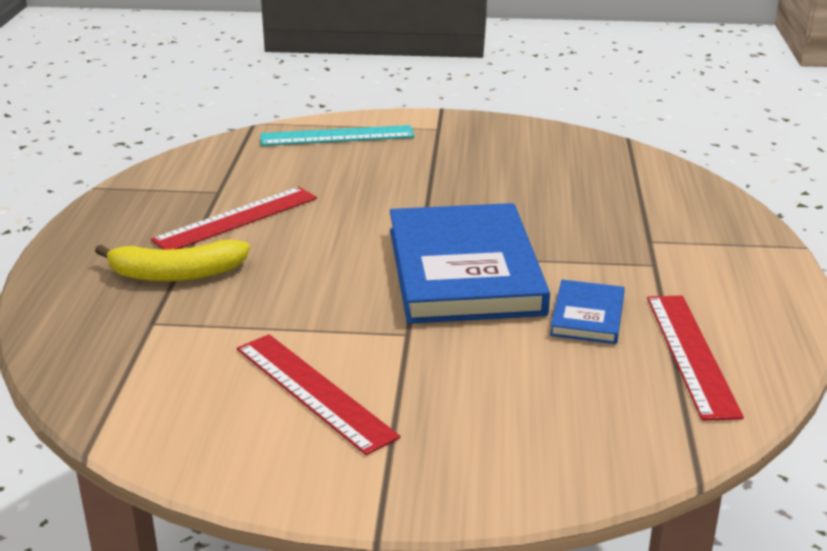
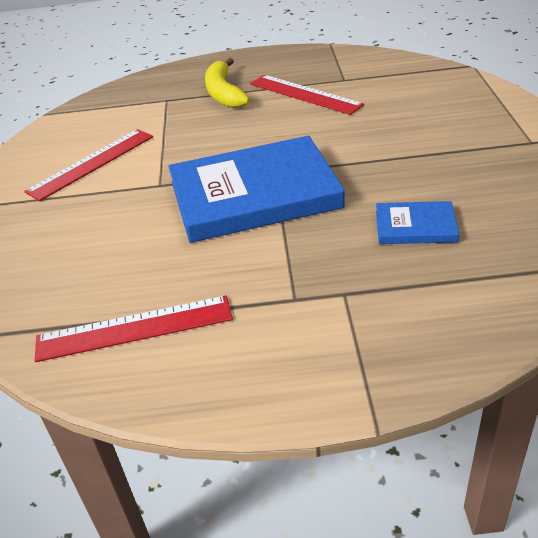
camera: 85 degrees right, 10 degrees up
(337, 136) = (473, 100): turquoise ruler -> none
(587, 316) = (192, 264): blue book -> blue book (415, 226)

